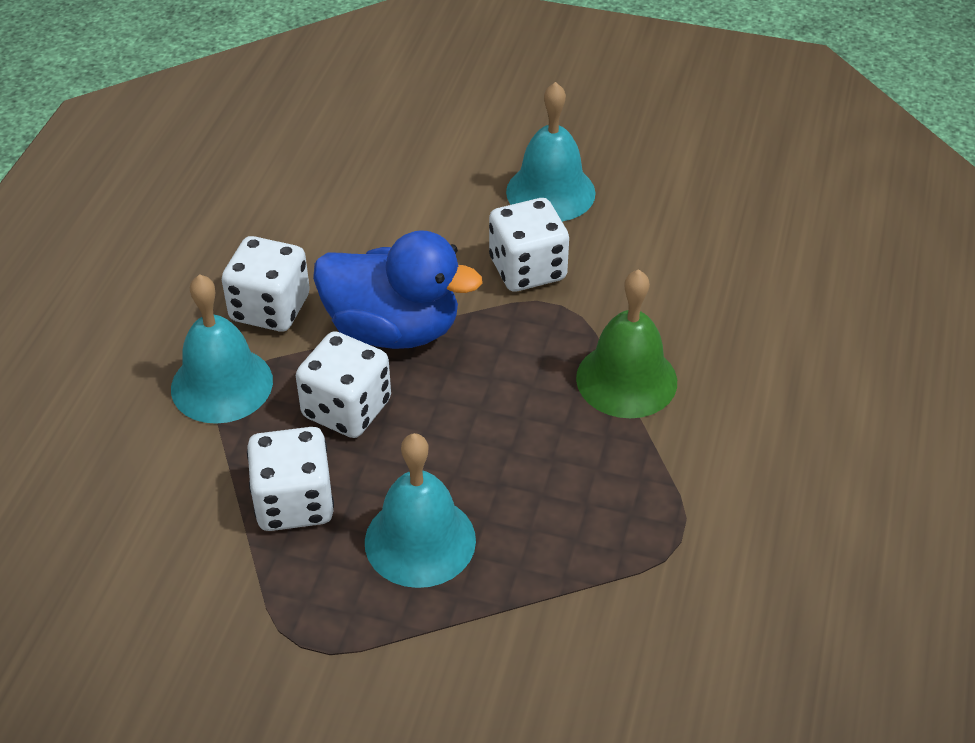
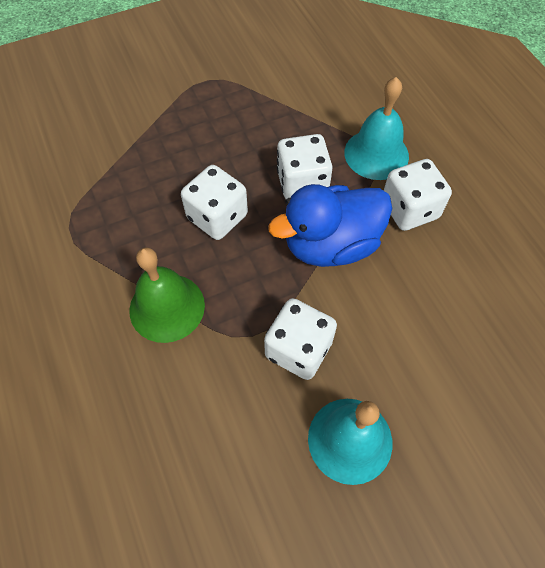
camera: 140 degrees right, 15 degrees up
(294, 503) = (274, 126): white dice -> white dice (217, 217)
(420, 540) = (200, 147): turquoise bell -> none

